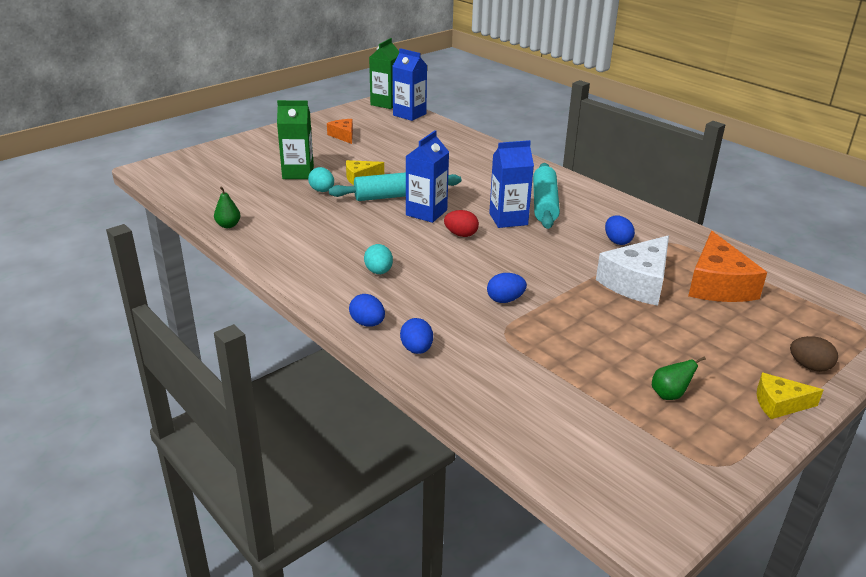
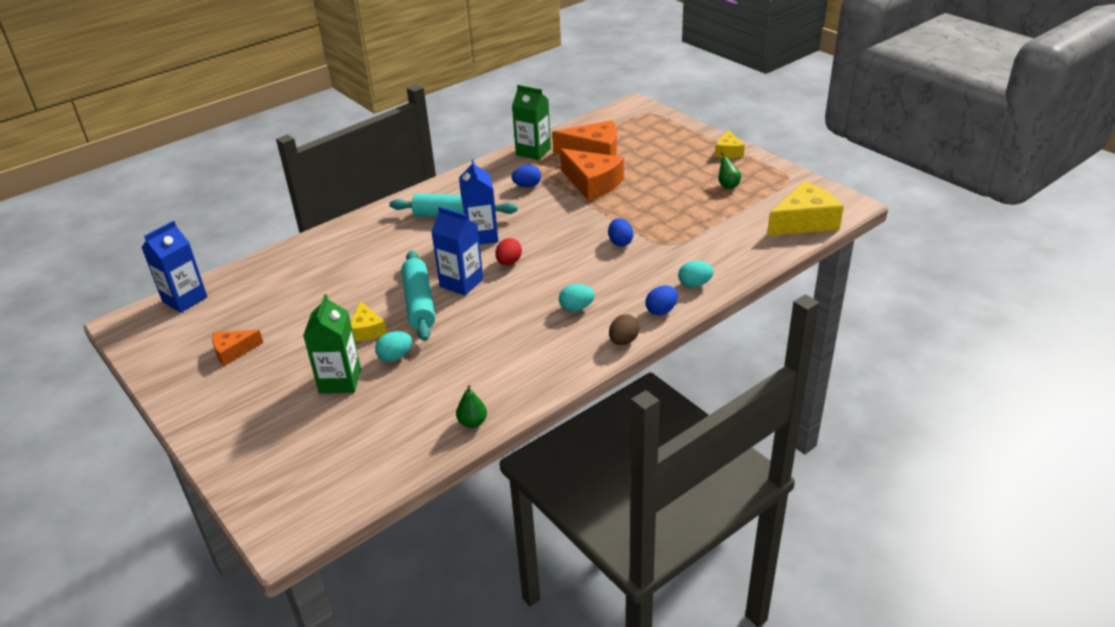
camera: 85 degrees left, 5 degrees up
(386, 103) = (132, 320): green carton -> green carton (533, 152)
(416, 349) = (694, 284): blue egg -> turquoise egg
(580, 466) = (804, 221): none -> yellow cheese
(637, 282) = (592, 183): white cheese -> orange cheese
(809, 366) = (689, 136): brown egg -> brown egg (623, 341)

